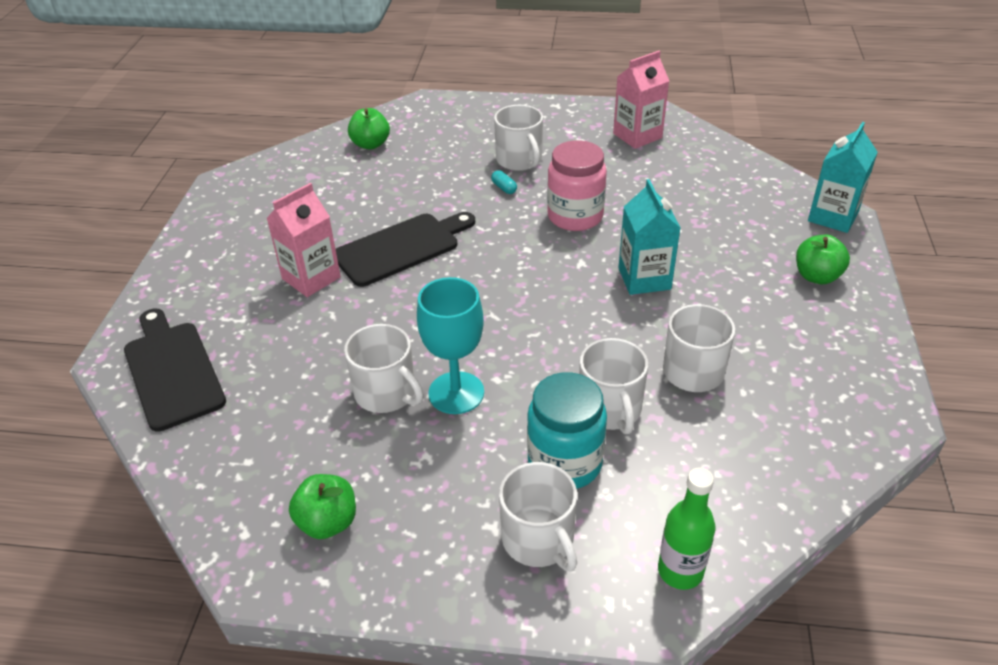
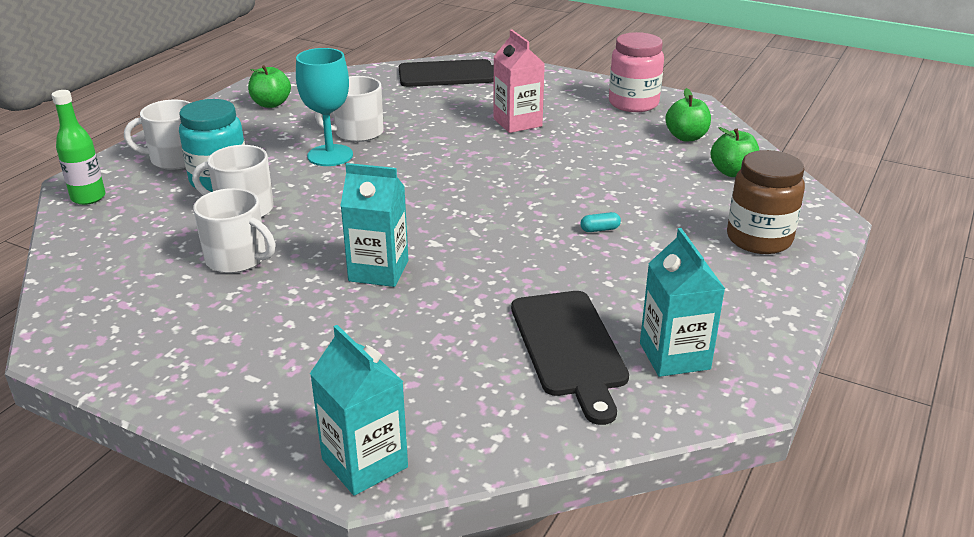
camera: 110 degrees right, 10 degrees down
(401, 248) = (531, 162): black cutting board -> black cutting board (569, 348)
(474, 123) = (759, 239): none -> brown jar
(519, 160) = (654, 251): white mug -> none
(575, 216) = (515, 259): pink jar -> pink jar (633, 103)
(637, 136) = (674, 356): pink carton -> turquoise carton
(817, 276) = (273, 389): green apple -> green apple (686, 137)

